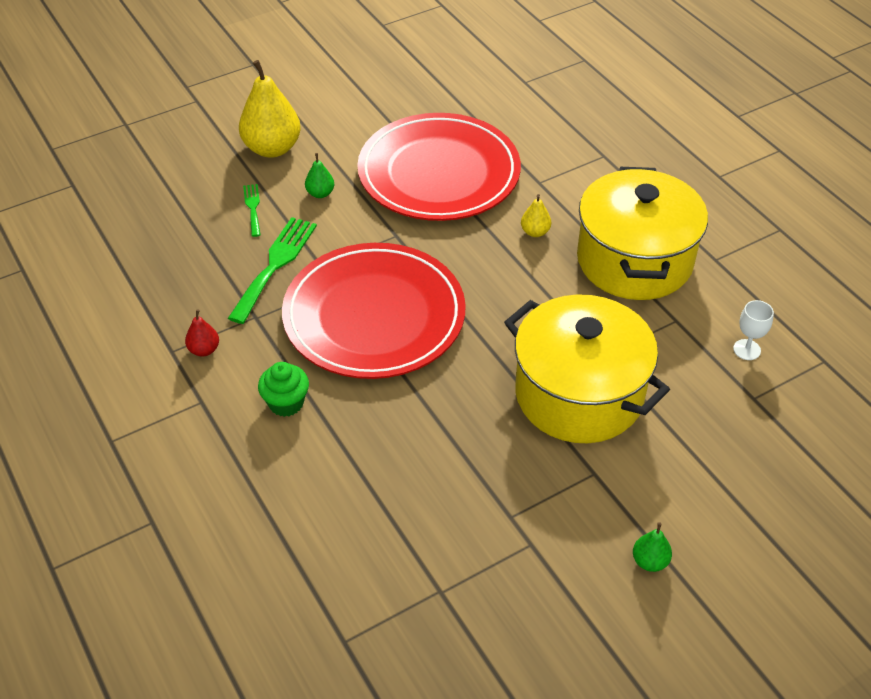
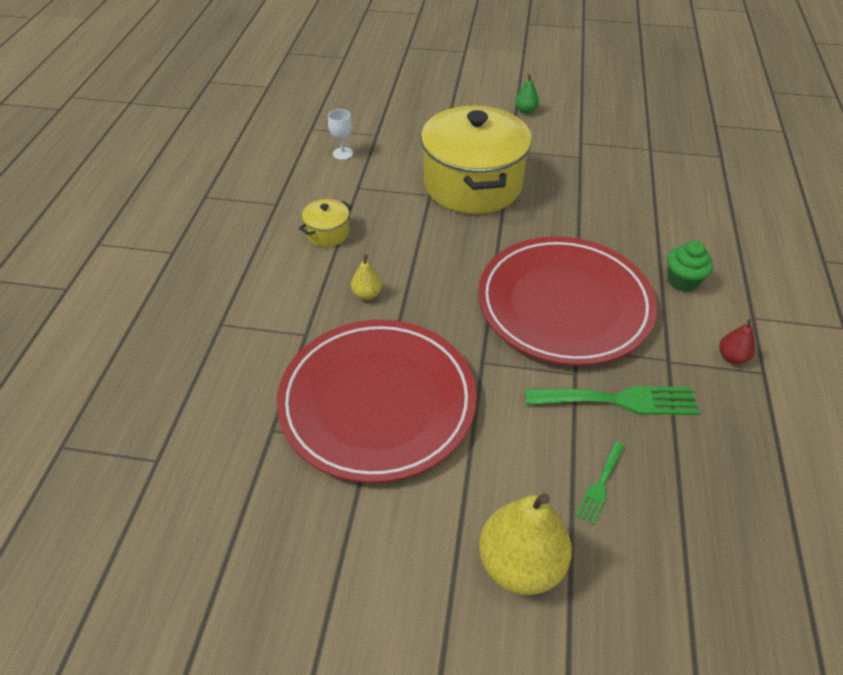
camera: 140 degrees left, 0 degrees up
(275, 265) = (619, 400): green fork -> green fork turned 150 degrees counterclockwise
(320, 193) = (514, 456): green pear -> none
(634, 260) = (327, 233): yellow pot -> yellow pot, size x0.41

